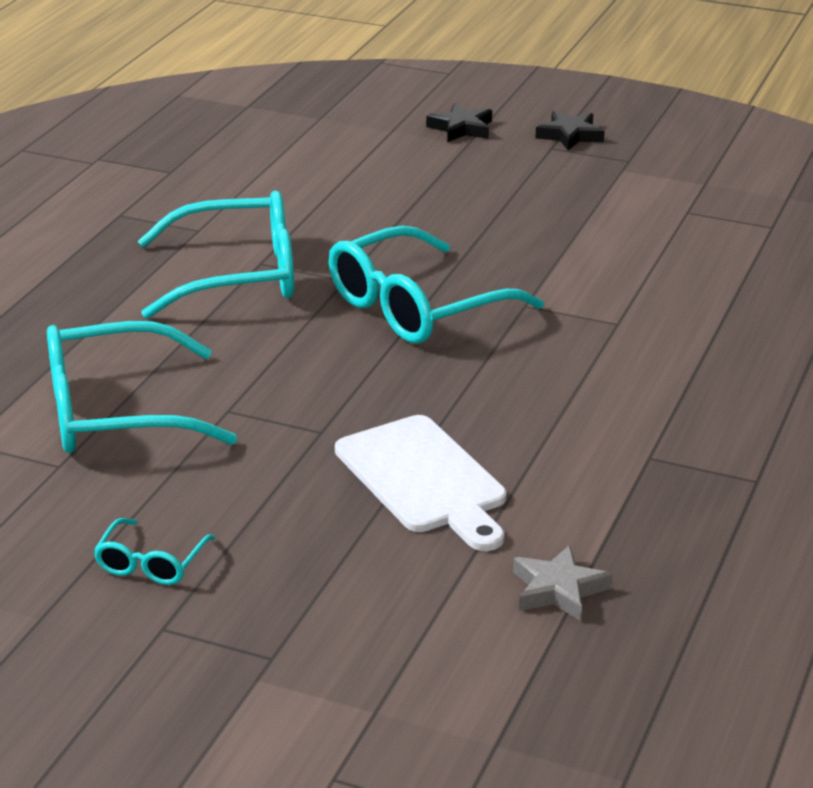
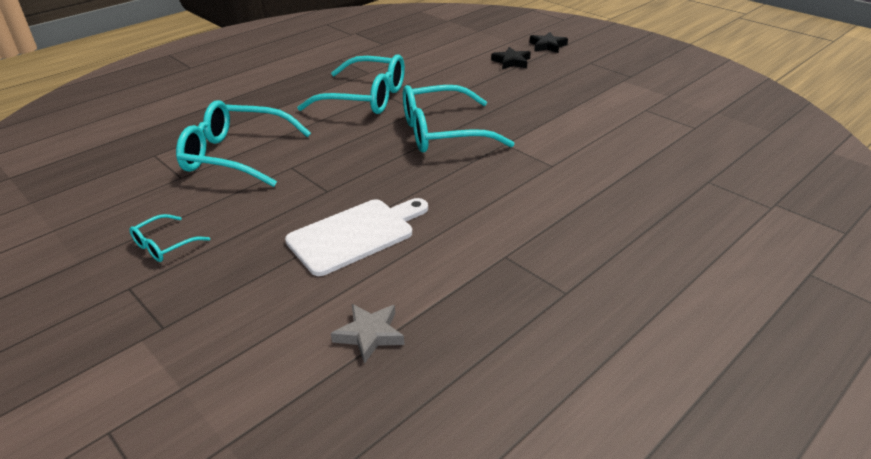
camera: 25 degrees right, 5 degrees up
(424, 479) = (355, 234): white cutting board -> white cutting board turned 120 degrees counterclockwise
(570, 135) = (606, 58): black star -> black star (511, 62)

